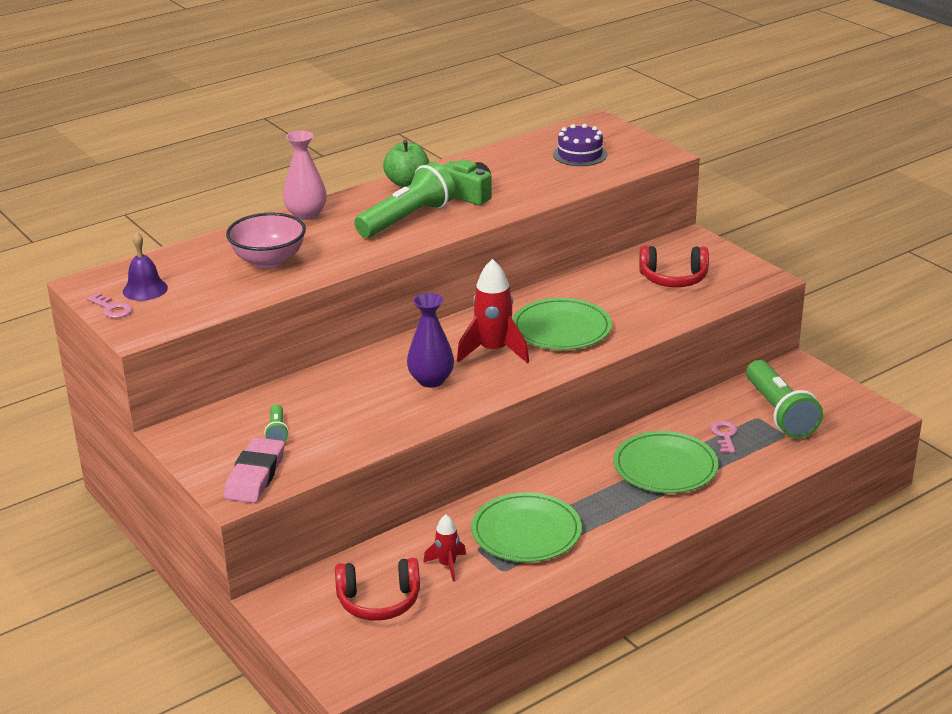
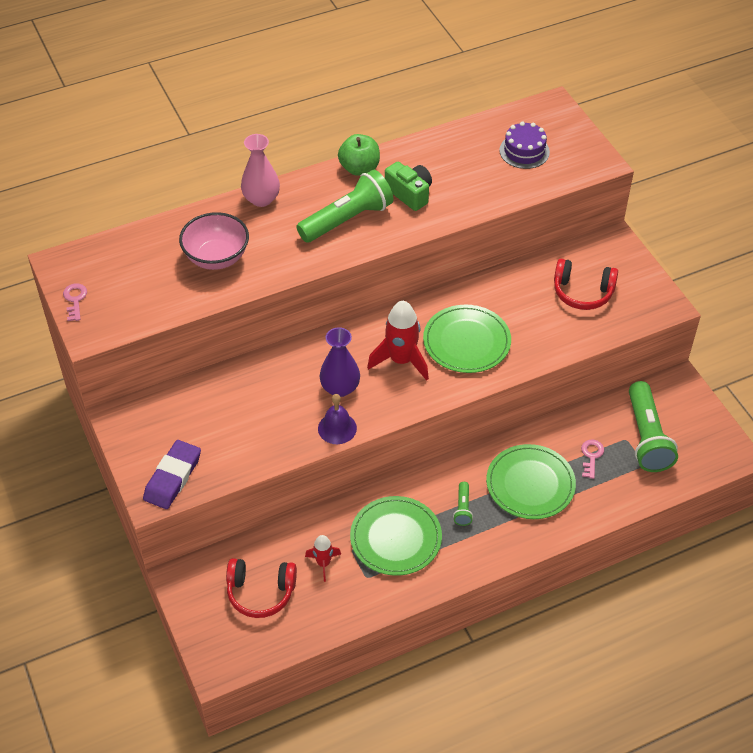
camera: 10 degrees right, 20 degrees up
(112, 309) = (75, 300): pink key -> pink key turned 150 degrees counterclockwise
(145, 289) = (106, 279): purple bell -> purple bell (337, 428)
(255, 476) = (173, 477): pink eraser -> purple eraser
(277, 432) = (200, 429): green flashlight -> green flashlight (463, 508)

